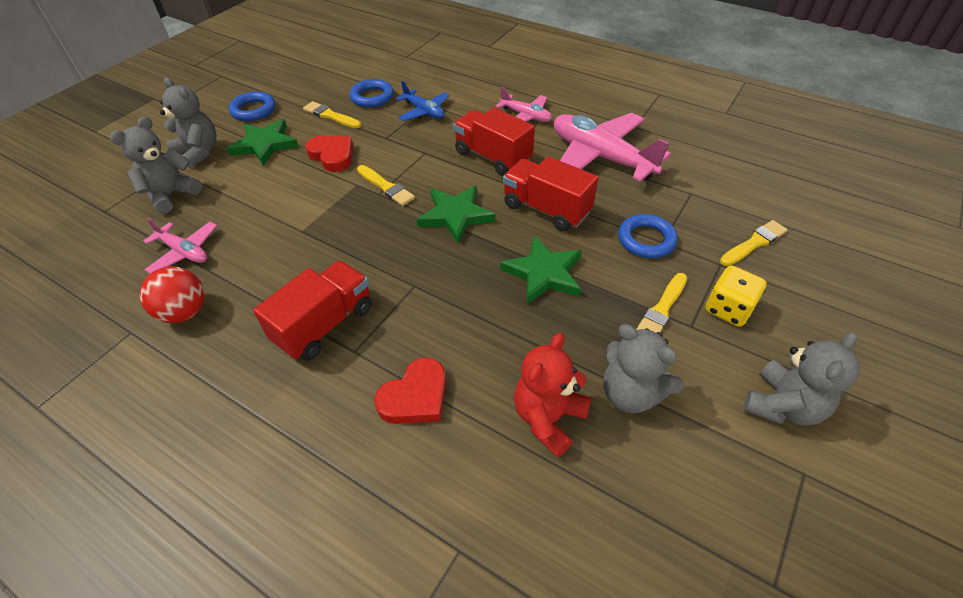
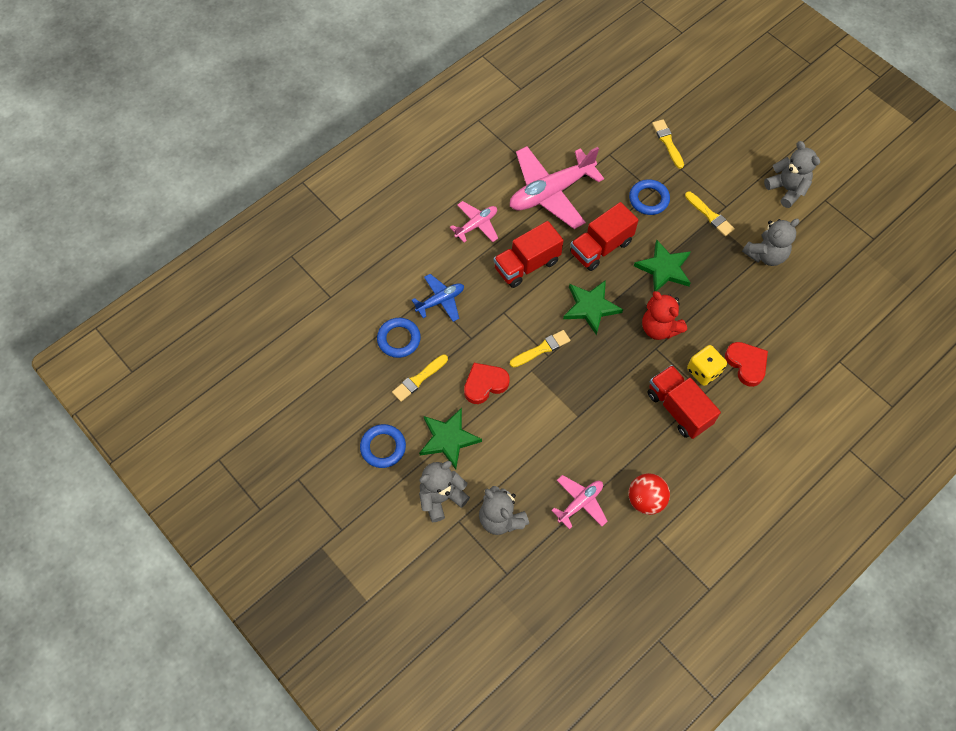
camera: 75 degrees left, 15 degrees up
(548, 418) = (773, 300): red teddy bear -> red teddy bear (659, 328)
(728, 309) = (718, 182): yellow dice -> yellow dice (703, 371)

